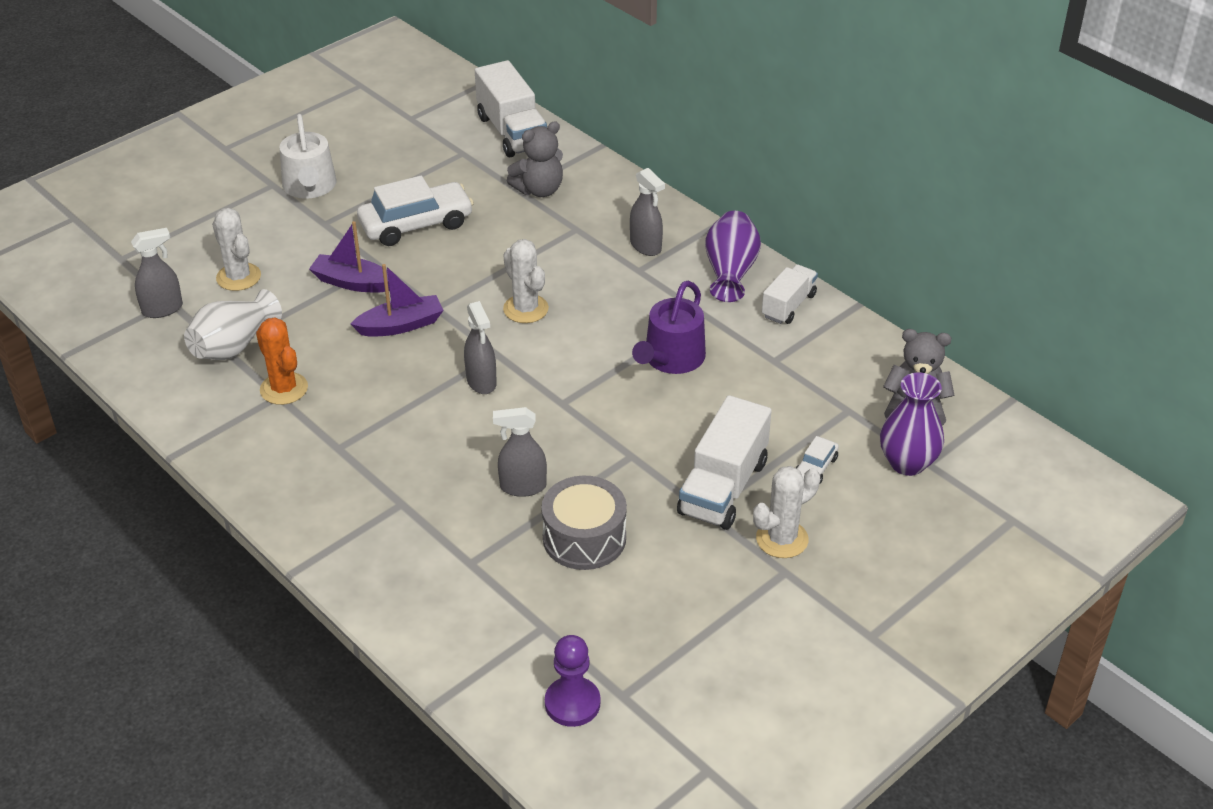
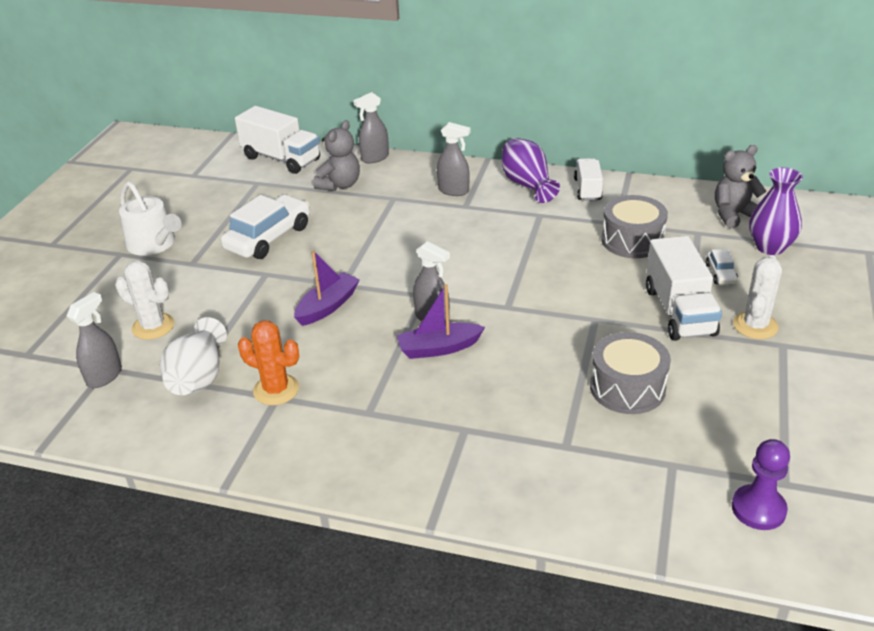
camera: 30 degrees left, 5 degrees down
(353, 283) = (257, 293): purple boat -> purple boat (439, 348)
(522, 487) = (543, 374): grey spray bottle -> grey spray bottle (374, 158)
(525, 309) = (412, 259): white cactus -> none
(671, 359) = (550, 249): purple watering can -> none
(767, 387) = (632, 240): none -> grey drum

